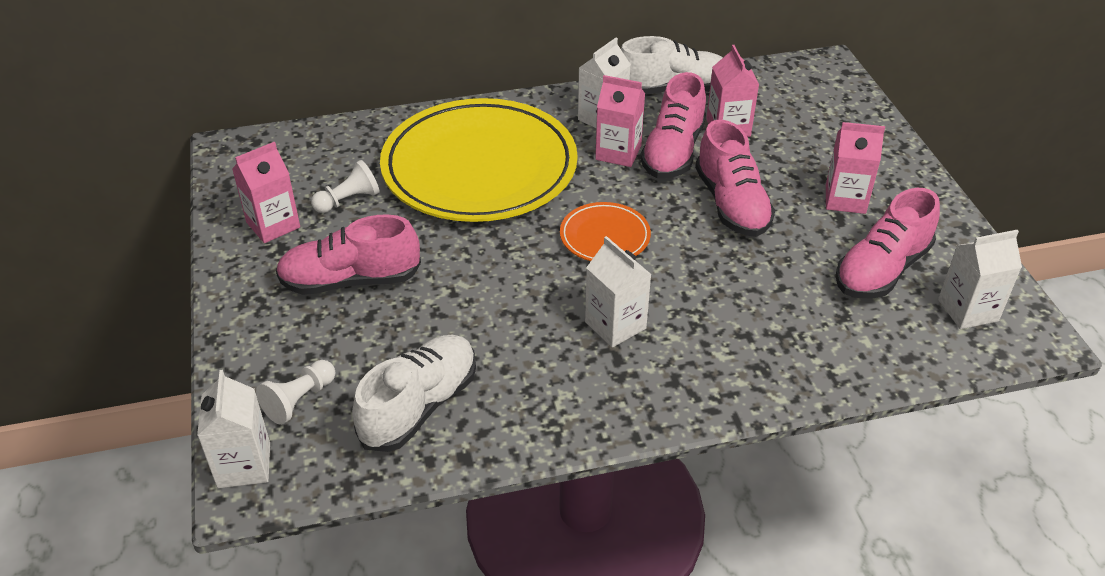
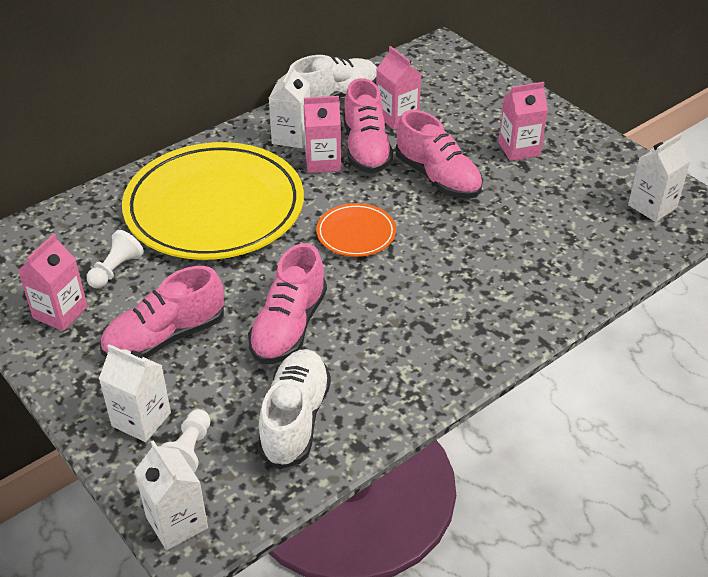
camera: 25 degrees left, 0 degrees up
(615, 325) = (409, 301): white carton -> white carton (141, 419)
(881, 270) = (576, 195): pink shoe -> pink shoe (289, 327)

